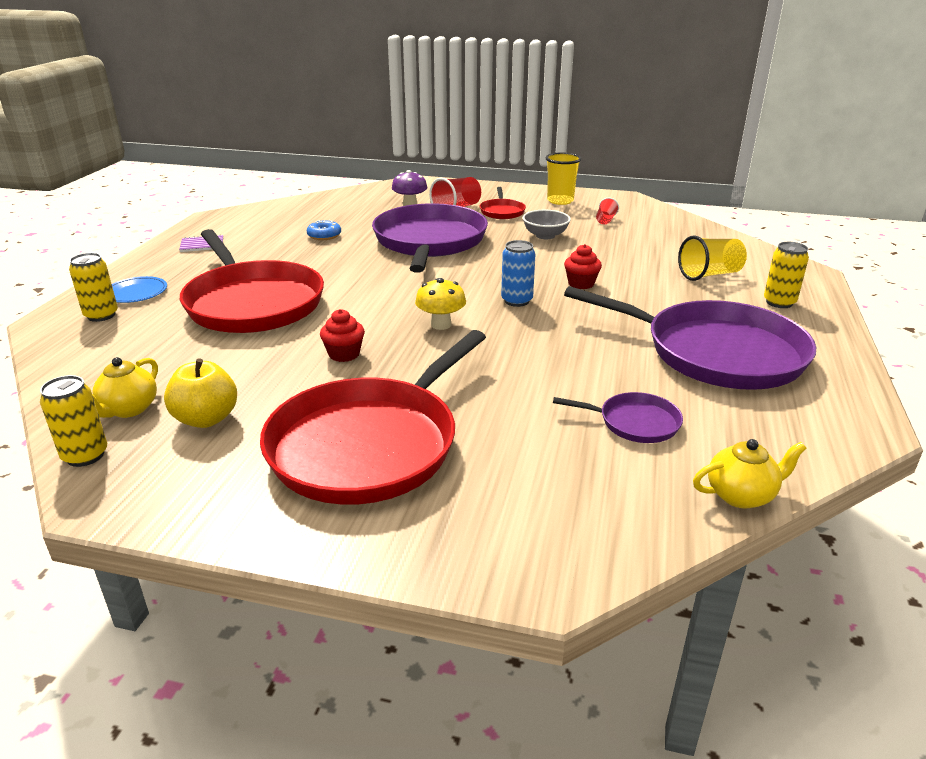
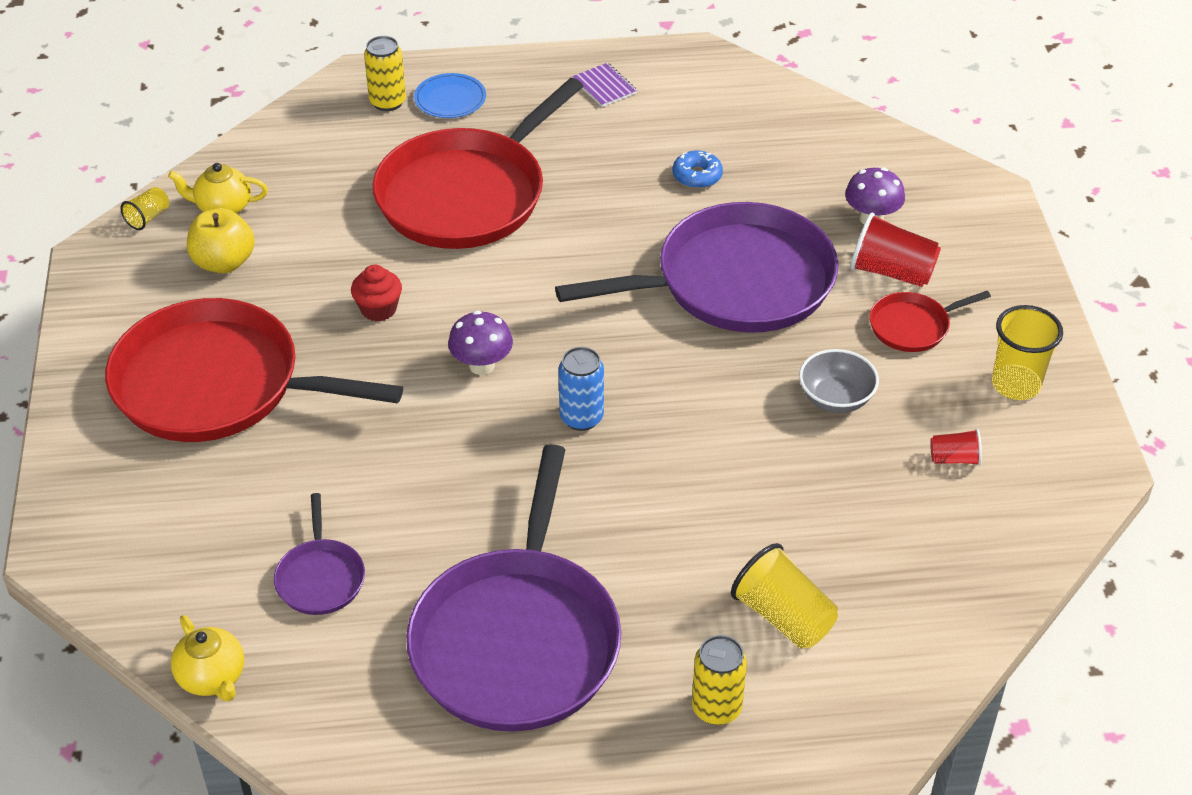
camera: 70 degrees right, 15 degrees up
(85, 455) = (148, 217): yellow can -> yellow cup
(441, 325) = (482, 365): yellow mushroom -> purple mushroom
(581, 284) = (670, 472): red cupcake -> none

